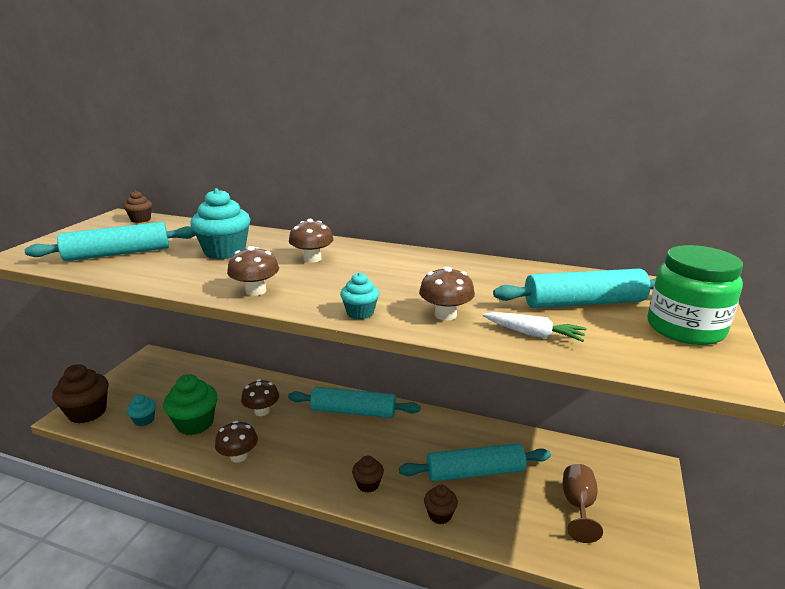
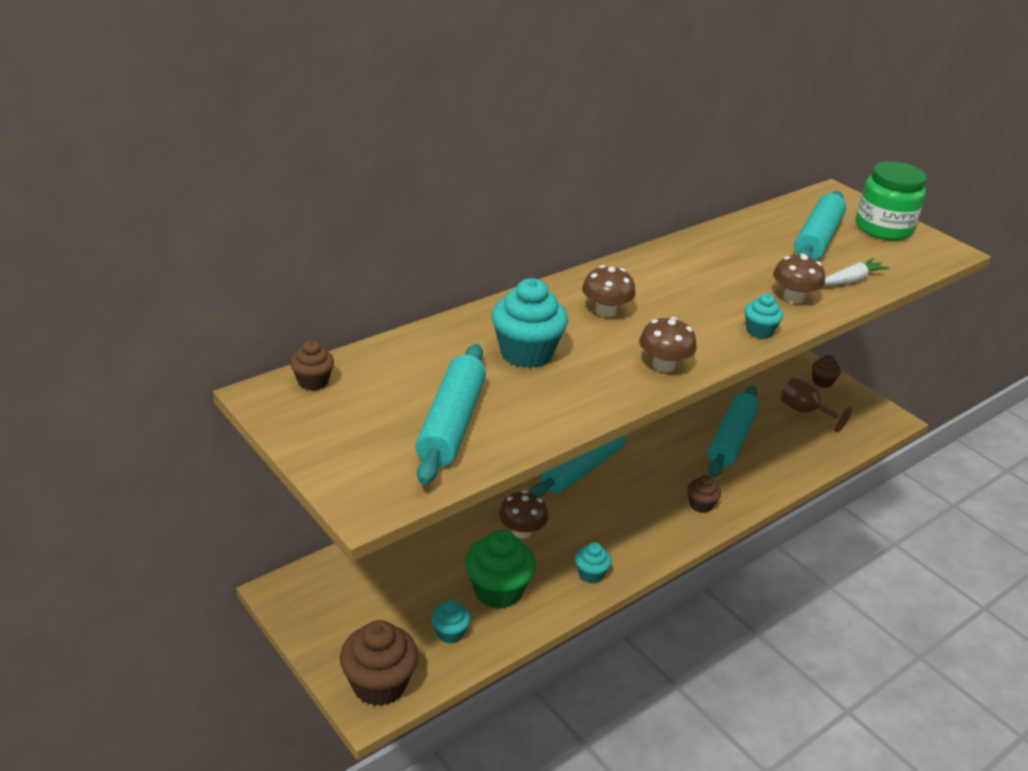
camera: 60 degrees left, 10 degrees up
(238, 456) = (591, 574): brown mushroom -> turquoise cupcake
(440, 515) = (766, 482): brown cupcake -> brown cupcake (822, 382)

